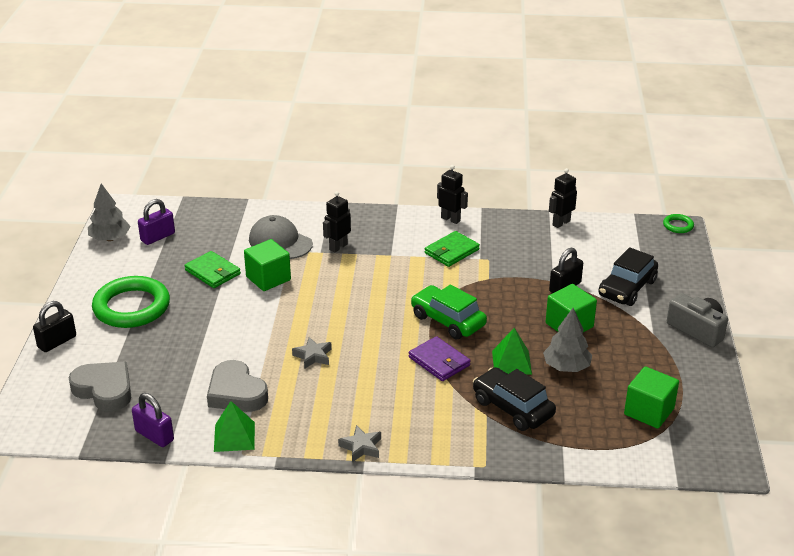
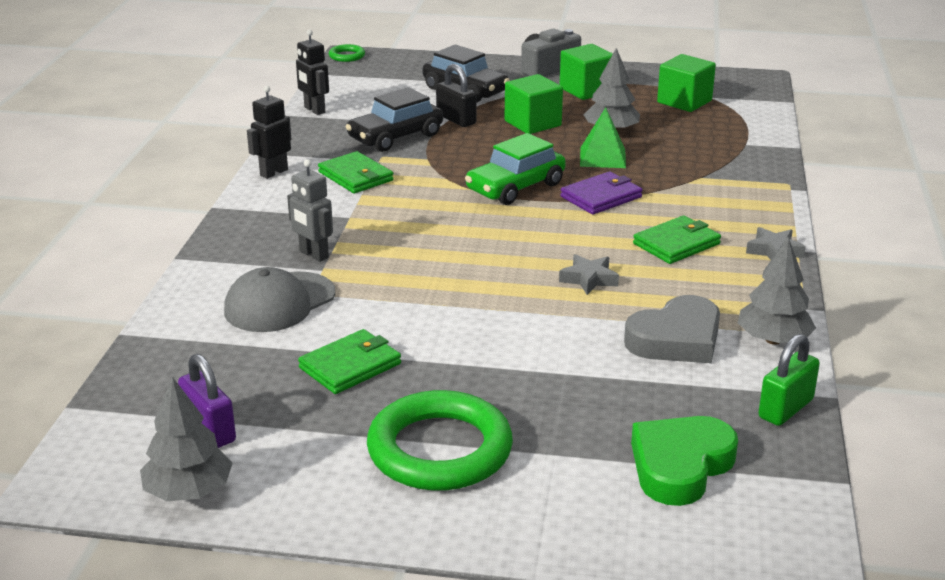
camera: 85 degrees left, 5 degrees down
(57, 342) = (540, 535): black padlock -> none
(104, 390) = (680, 466): grey heart -> green heart
(154, 435) = (785, 409): purple padlock -> green padlock
(234, 436) = (773, 340): green pyramid -> grey tree
(268, 278) = (384, 313): green cube -> green cube (586, 90)
(338, 247) = (313, 255): black robot -> grey robot
(367, 397) = (676, 244): none -> green wallet
(512, 408) = (687, 163): black car -> black car (395, 137)

